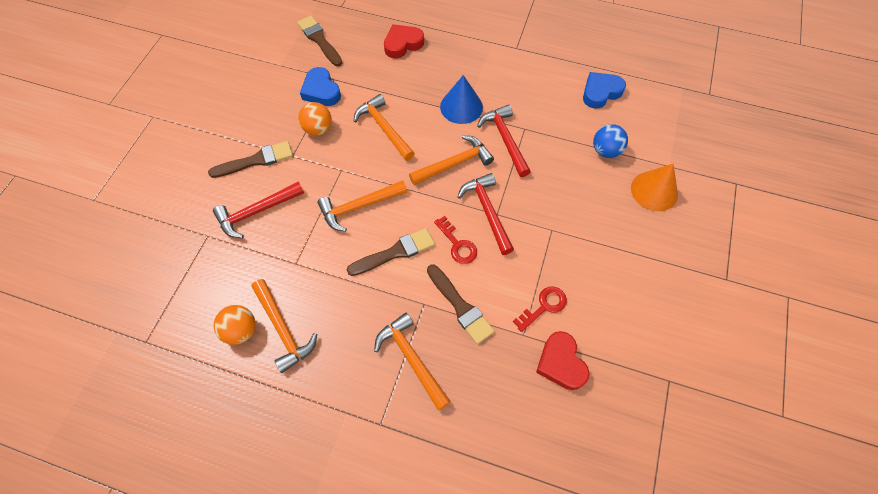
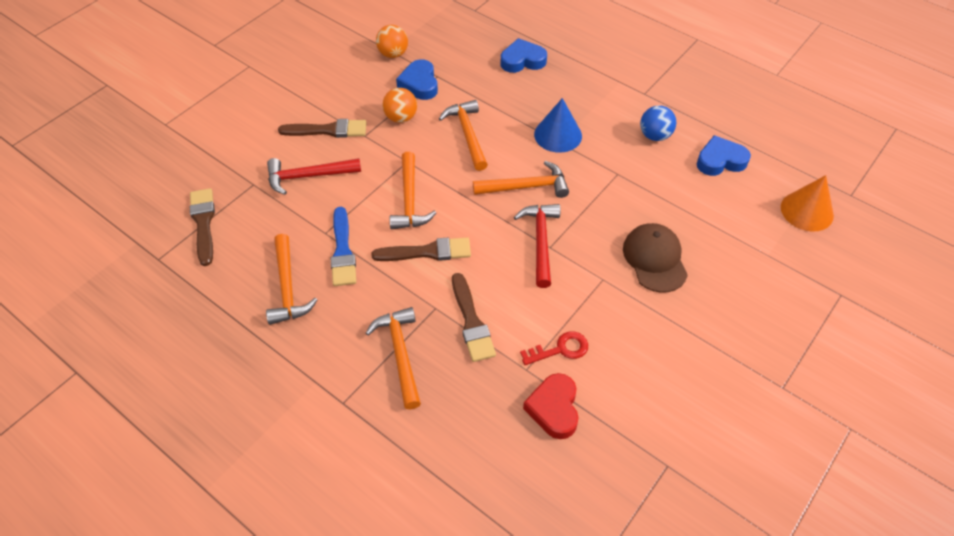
camera: 20 degrees right, 10 degrees down
(241, 330) = (248, 276): orange ball -> orange ball (393, 54)
(319, 40) = (438, 36): brown brush -> brown brush (203, 223)
(319, 276) = (343, 251): none -> blue brush
(359, 207) = (410, 200): orange hammer -> orange hammer turned 90 degrees counterclockwise
(403, 44) = (522, 60): red heart -> blue heart
(457, 244) = (495, 263): red key -> none
(505, 139) = (591, 178): red hammer -> none
(585, 198) = (655, 259): none -> brown cap
(605, 151) = (699, 219): blue ball -> blue ball (655, 136)
(654, 191) = (737, 274): orange cone -> orange cone (807, 211)

